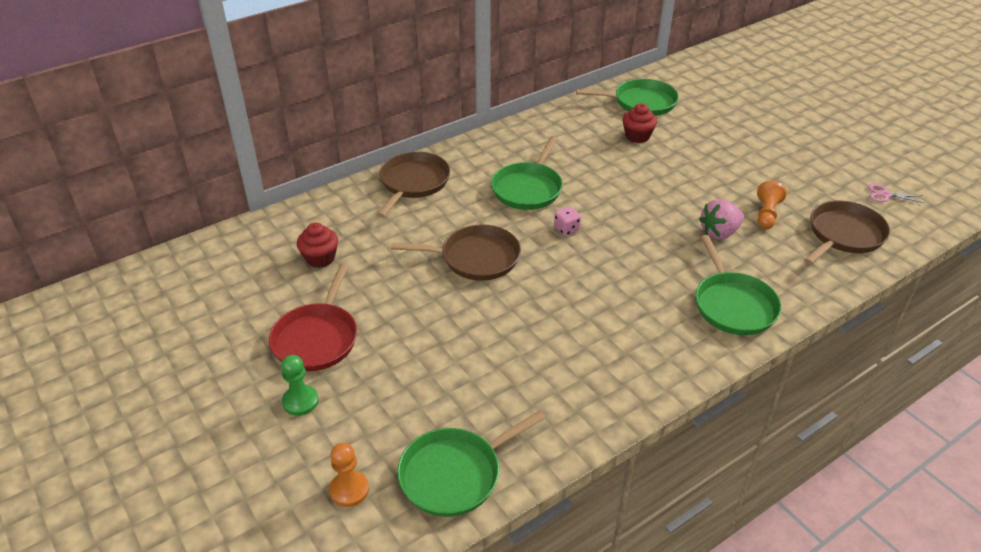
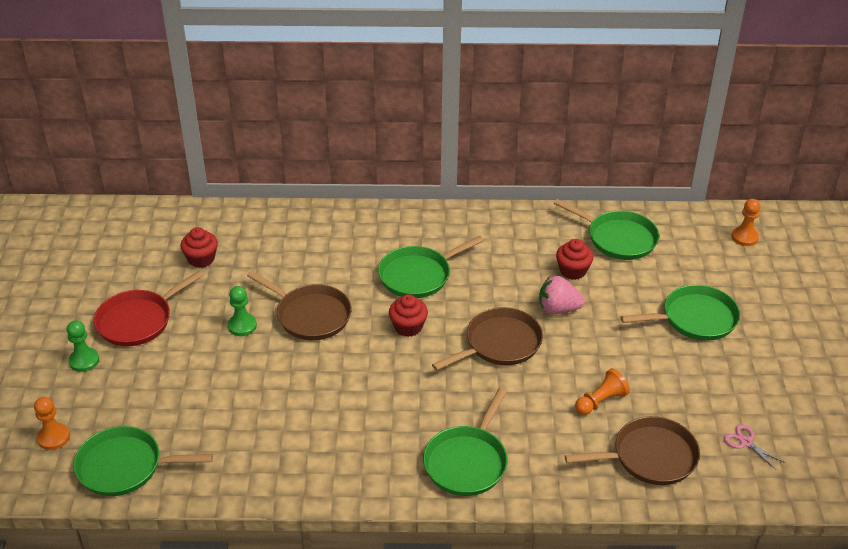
camera: 35 degrees right, 0 degrees up
(413, 183) = (333, 227): brown pan -> brown pan (500, 344)
(424, 295) = (242, 326): none -> green pawn
(566, 229) = (408, 327): pink dice -> red cupcake
(719, 69) = (744, 237): none -> orange pawn
(719, 233) = (535, 396): pink strawberry -> pink strawberry (558, 309)
(755, 132) = (695, 318): none -> green pan

